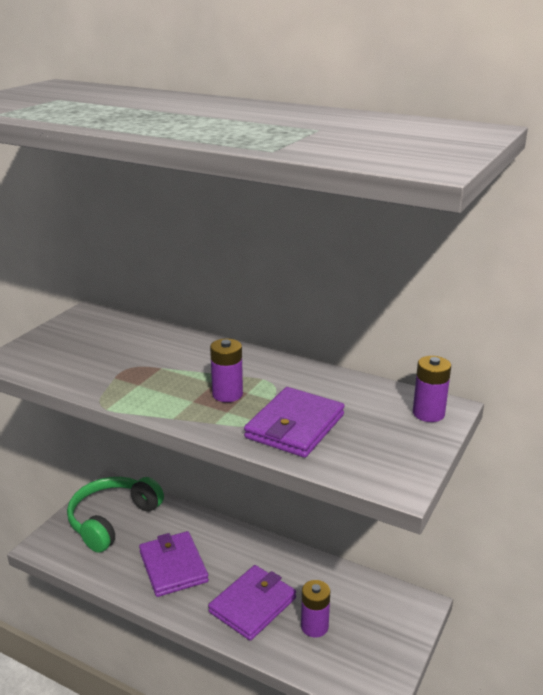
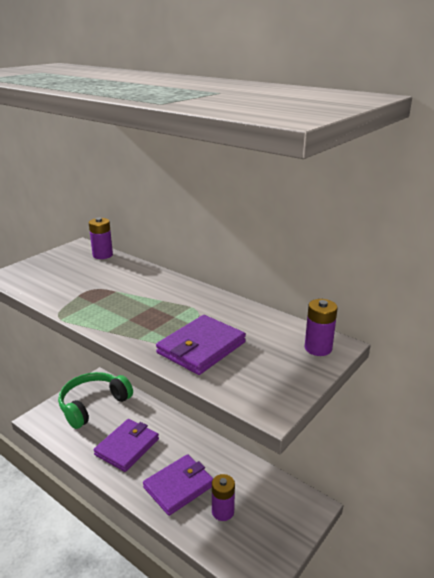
camera: 10 degrees right, 0 degrees up
(173, 566) = (127, 447): purple wallet -> purple wallet turned 45 degrees clockwise
(227, 394) = (158, 316): purple battery -> purple battery (102, 255)

